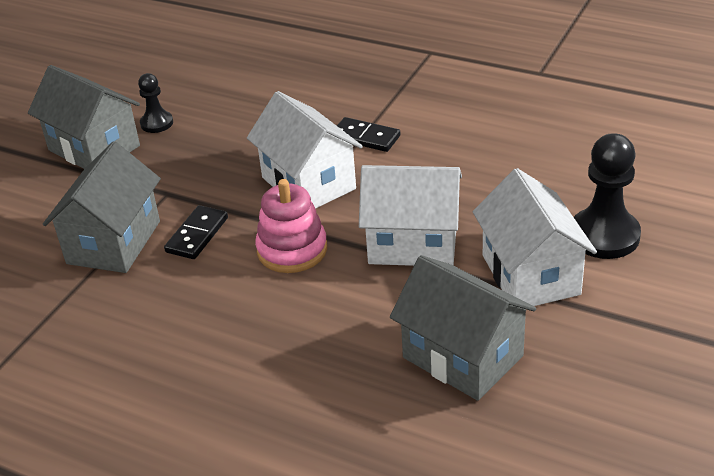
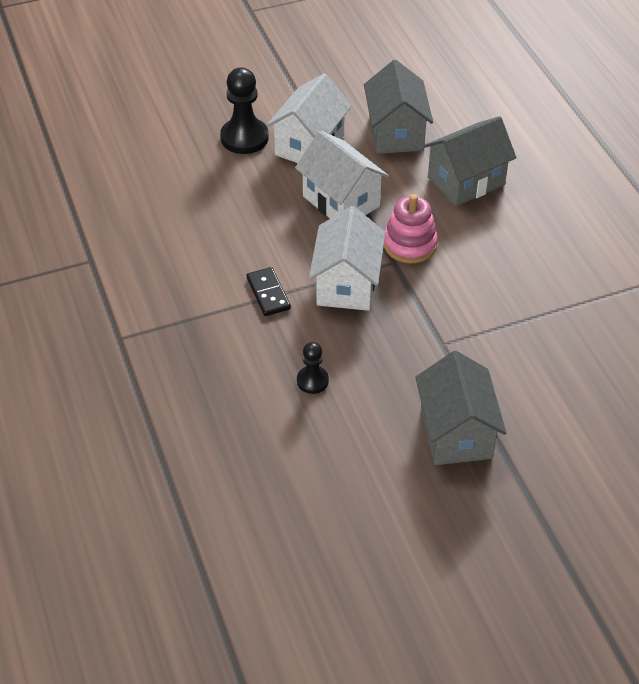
camera: 140 degrees left, 10 degrees up
(114, 242) = (510, 328): grey house -> grey house (466, 181)
(157, 123) = (387, 423): black pawn -> black pawn (312, 381)
(197, 235) = (453, 295): black domino -> none

